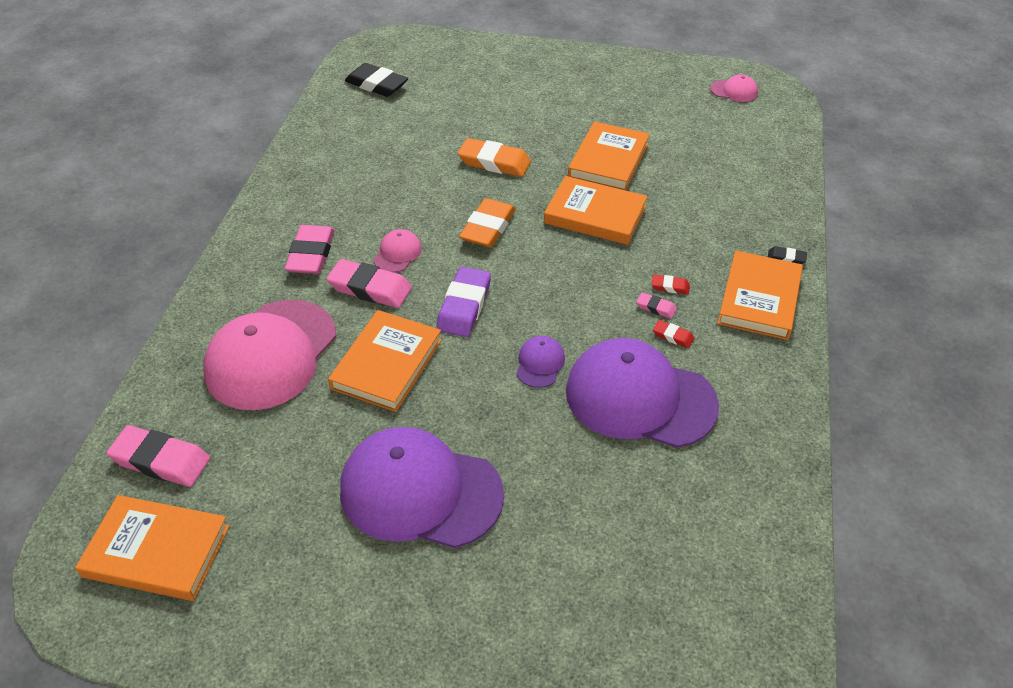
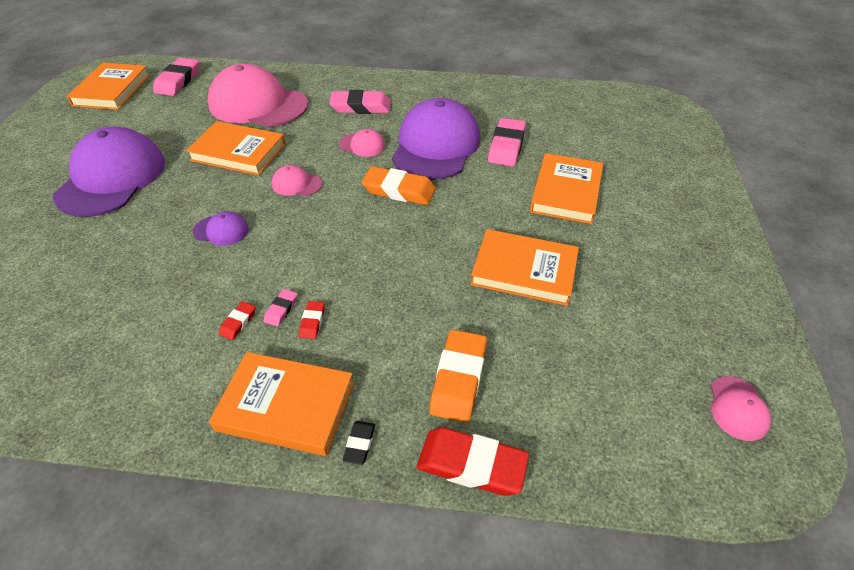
camera: 85 degrees right, 0 degrees up
(370, 288) = (321, 136): pink eraser -> pink eraser (506, 146)
(376, 84) = (597, 111): black eraser -> none
(464, 306) = (296, 184): purple eraser -> pink cap
(494, 162) = (498, 188): orange eraser -> orange eraser (458, 379)
(595, 214) = (426, 261): orange book -> orange book (566, 192)
(640, 398) = (163, 296): purple cap -> purple cap (436, 146)
(793, 205) = (471, 465): none -> red eraser

